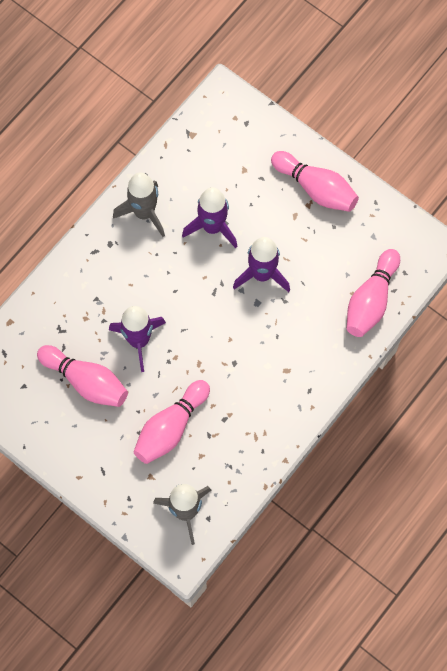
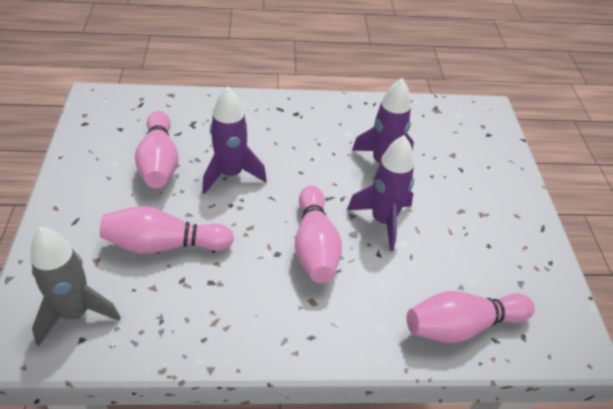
camera: 45 degrees right, 25 degrees down
(144, 213) = (344, 118): grey rocket -> none
(316, 188) = (502, 210): pink bowling pin -> pink bowling pin (314, 246)

